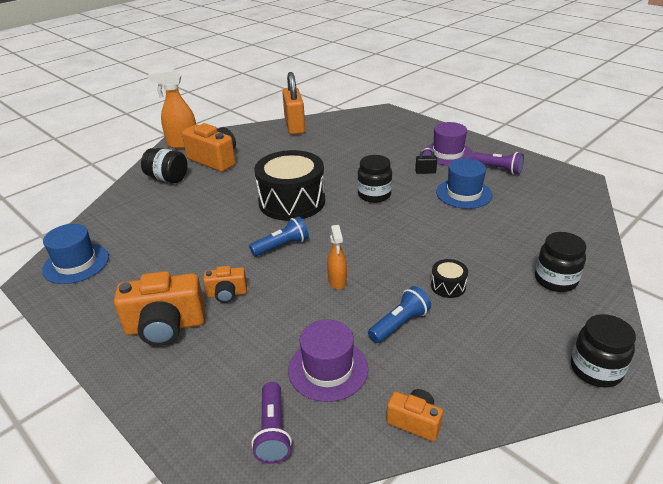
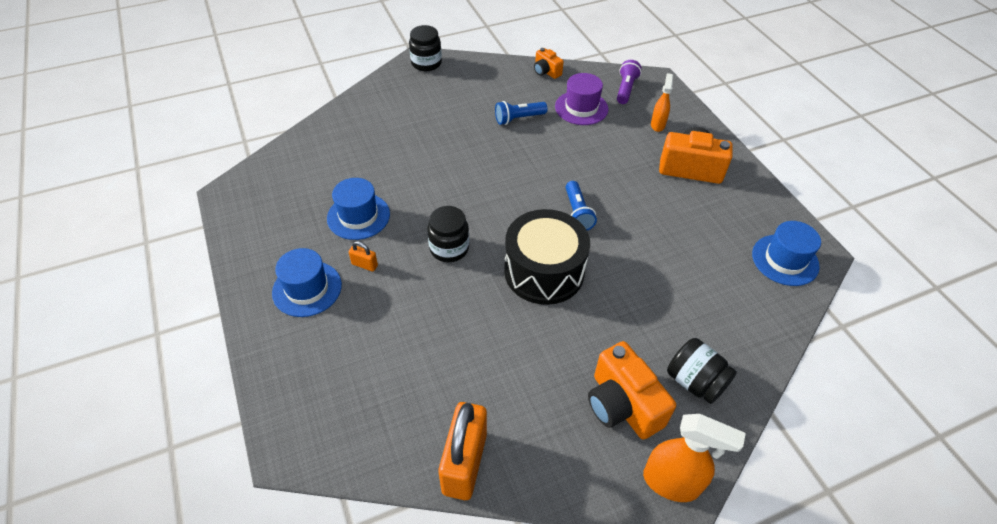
camera: 160 degrees left, 15 degrees up
(227, 294) = (638, 180): orange camera -> none
(282, 246) = (577, 213): blue flashlight -> blue flashlight turned 90 degrees counterclockwise
(337, 281) = (544, 162): orange spray bottle -> orange spray bottle (657, 125)
(425, 172) = (364, 265): black padlock -> orange padlock
(448, 153) = (307, 288): purple hat -> blue hat
(448, 286) = (463, 132): black drum -> none
(498, 169) = (284, 238): purple flashlight -> none
(555, 280) = (383, 112): black jar -> none

